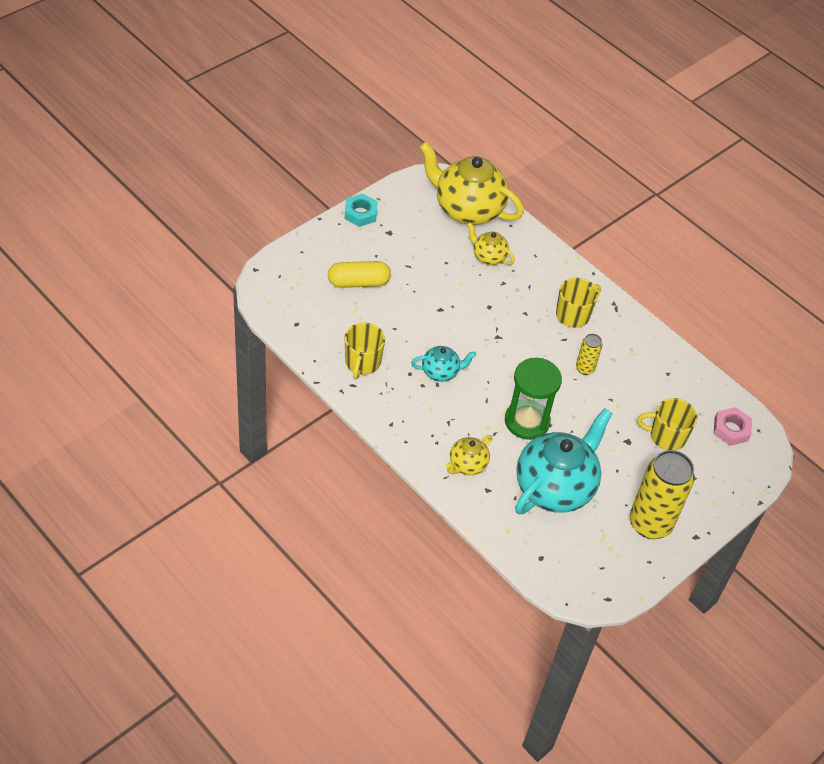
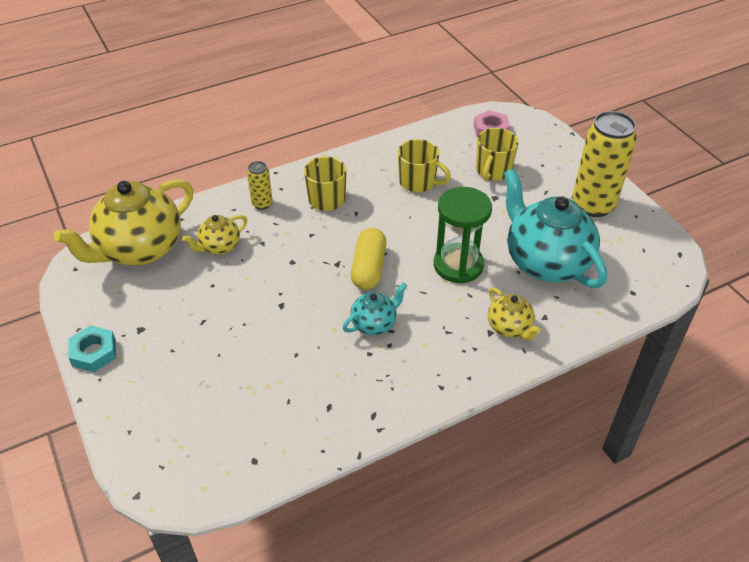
camera: 70 degrees left, 5 degrees down
(358, 282) = (209, 377): yellow capsule -> yellow capsule (368, 268)
(362, 363) = (341, 398): yellow mug -> yellow mug (418, 182)
(441, 372) = (374, 323): turquoise teapot -> turquoise teapot turned 45 degrees clockwise
(585, 368) = (398, 206): yellow can -> yellow can (262, 204)

